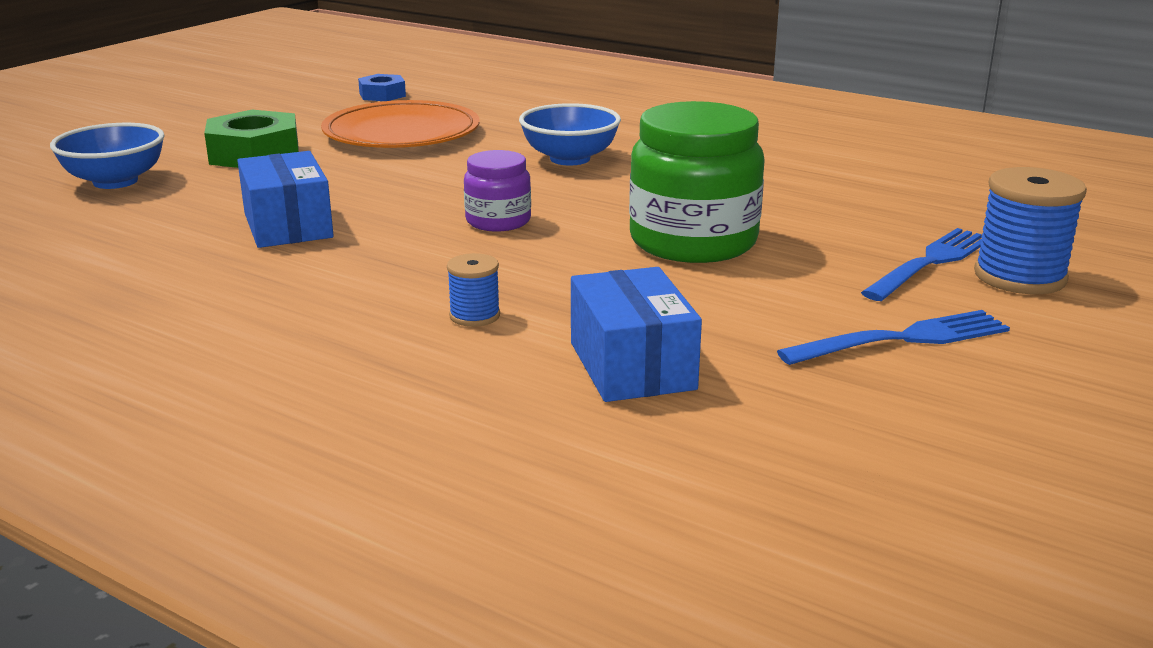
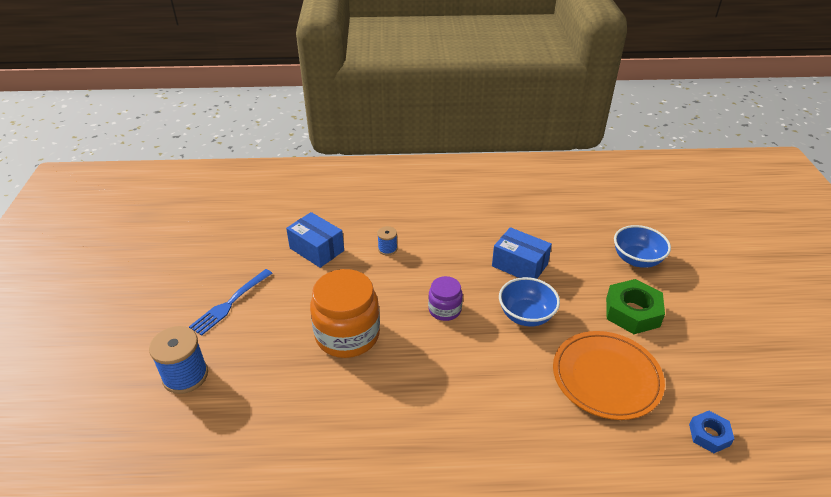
camera: 145 degrees right, 15 degrees up
(570, 159) = (480, 395): blue bowl -> blue bowl (526, 315)
(693, 241) = (347, 335): green jar -> orange jar
(930, 263) = (230, 369): blue fork -> none

